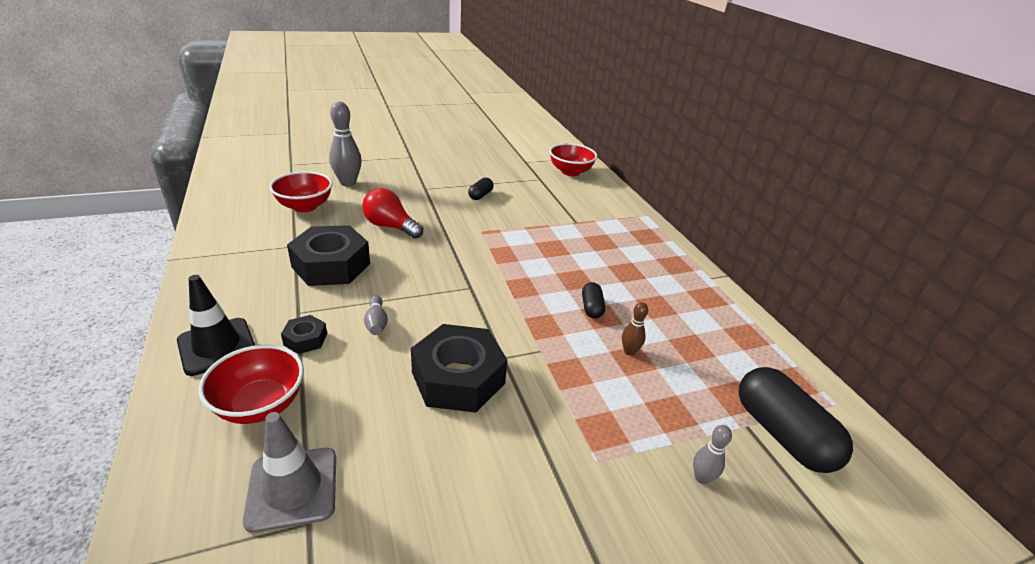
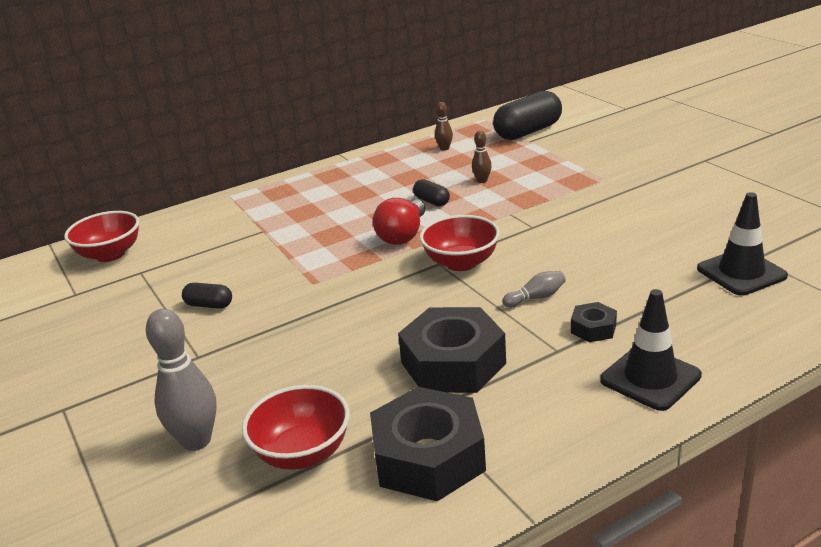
camera: 95 degrees left, 5 degrees down
(260, 405) = (690, 318): red bowl -> red bowl (461, 263)
(292, 488) = (741, 272): grey traffic cone -> black traffic cone
(390, 226) = (332, 350): red light bulb -> red light bulb (403, 235)
(458, 378) = (574, 239): black nut -> black nut (428, 457)
(591, 308) = (432, 201): black capsule -> black capsule turned 60 degrees clockwise
(701, 478) = (587, 150): grey bowling pin -> none
(730, 345) = (444, 148): none -> brown bowling pin

